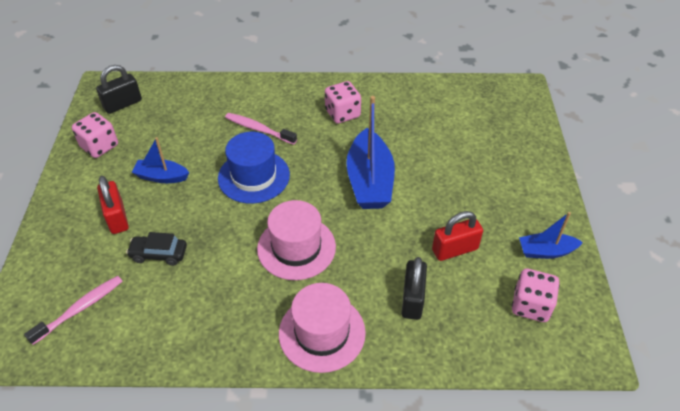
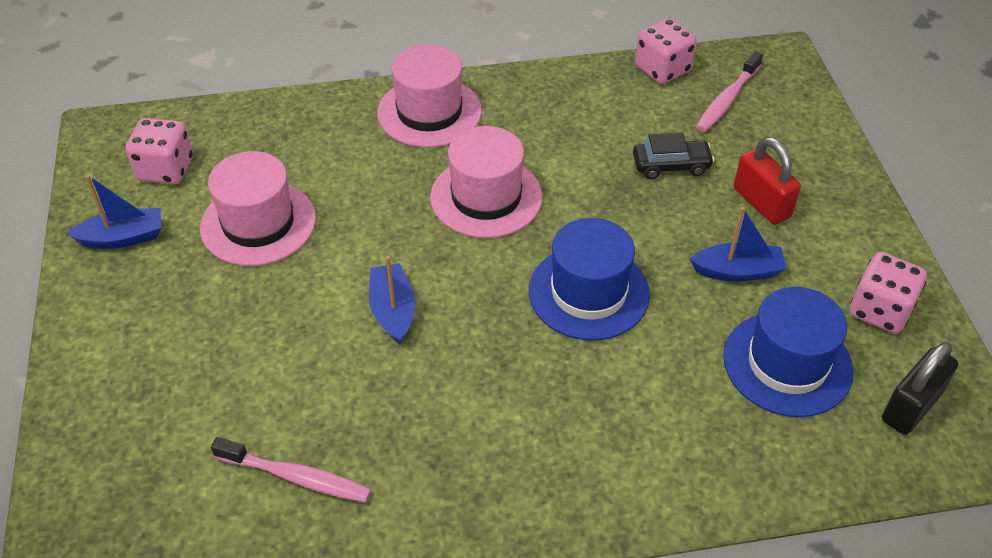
camera: 170 degrees right, 0 degrees up
(167, 128) = (787, 363): none -> blue hat
(258, 129) = (618, 387): pink toothbrush -> pink toothbrush (296, 477)
(342, 113) = (464, 449): pink dice -> pink dice (662, 69)
(369, 181) = (393, 310): blue boat -> blue boat, size x0.56
(412, 299) = (320, 157): black padlock -> none
(455, 249) = (258, 223): red padlock -> pink hat

